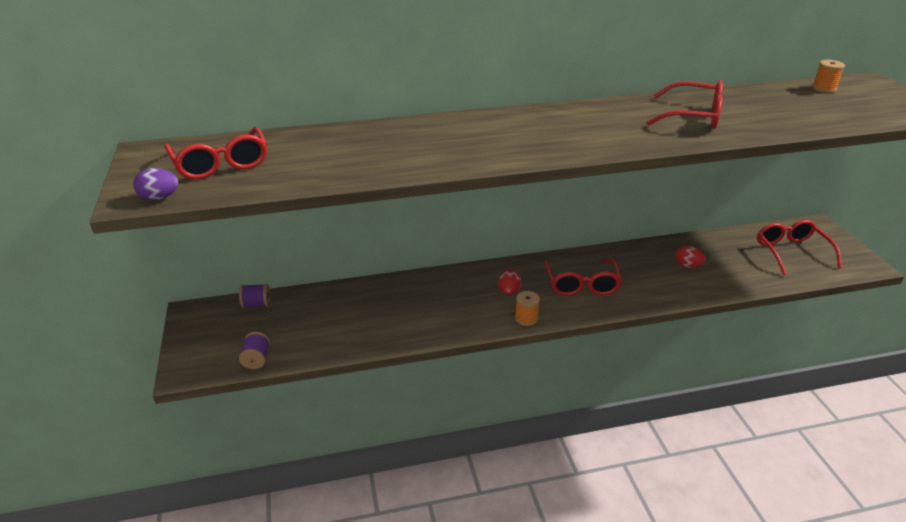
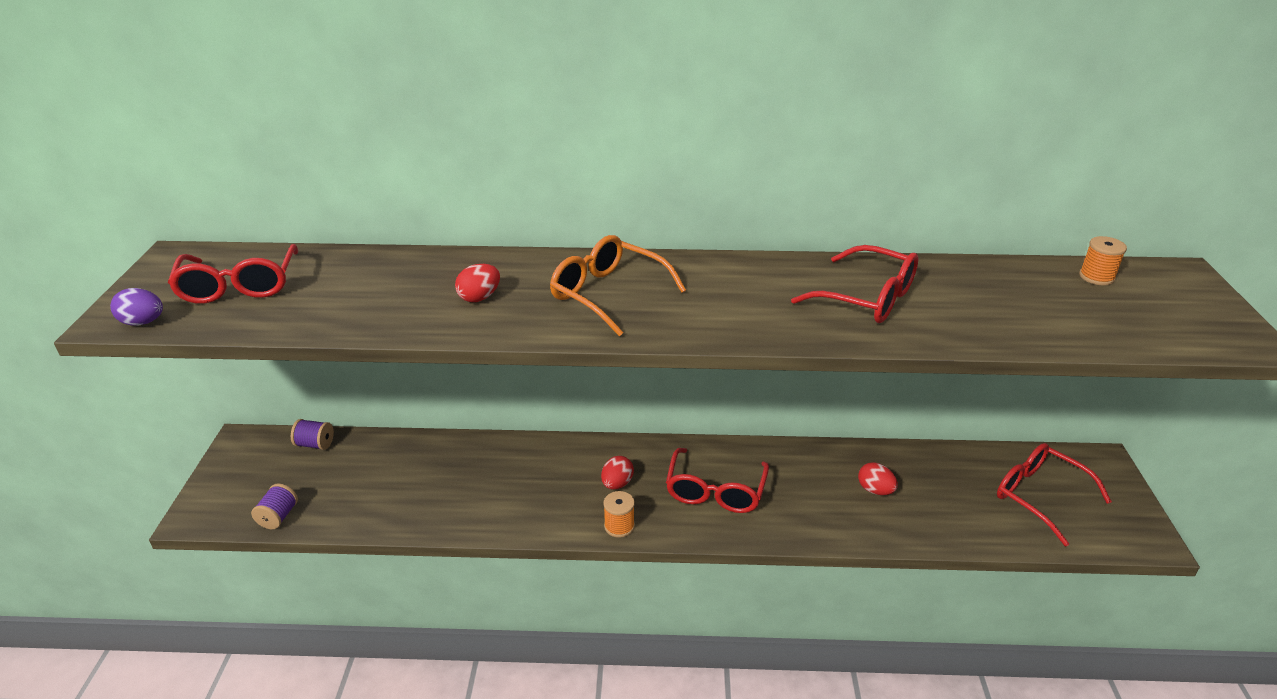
camera: 15 degrees right, 0 degrees up
(422, 148) = (479, 297): none -> red egg
(515, 135) = (607, 294): none -> orange glasses
(791, 252) = (1039, 496): red glasses -> red glasses turned 45 degrees counterclockwise

